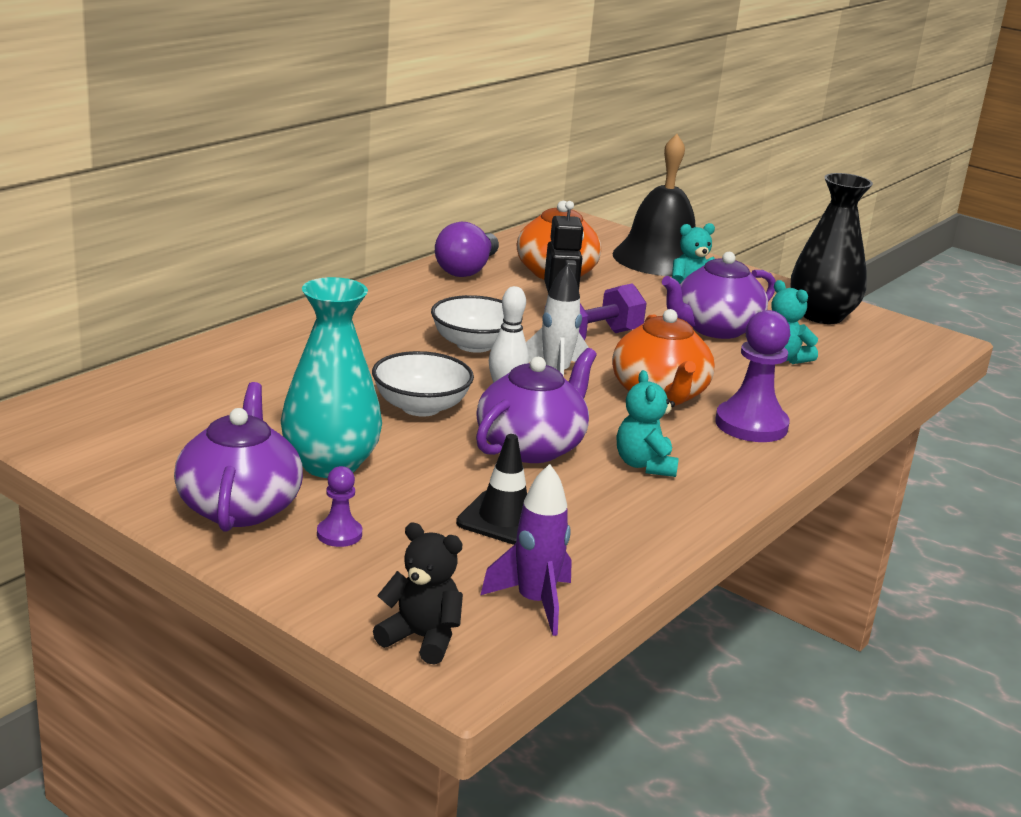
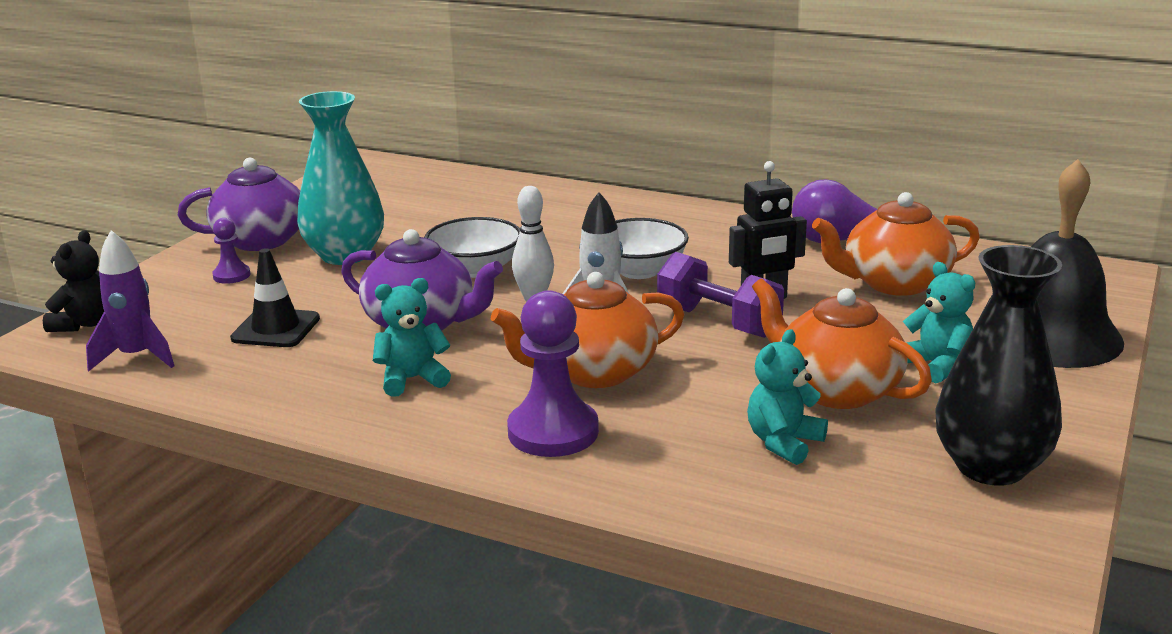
camera: 80 degrees right, 0 degrees up
(715, 329) = (835, 390): purple teapot -> orange teapot

